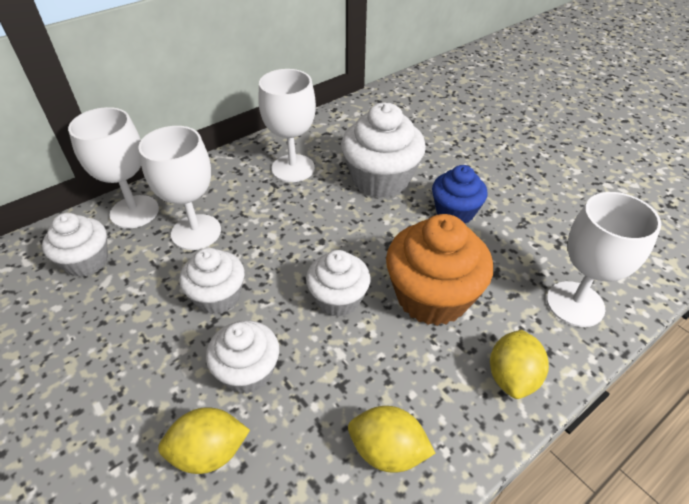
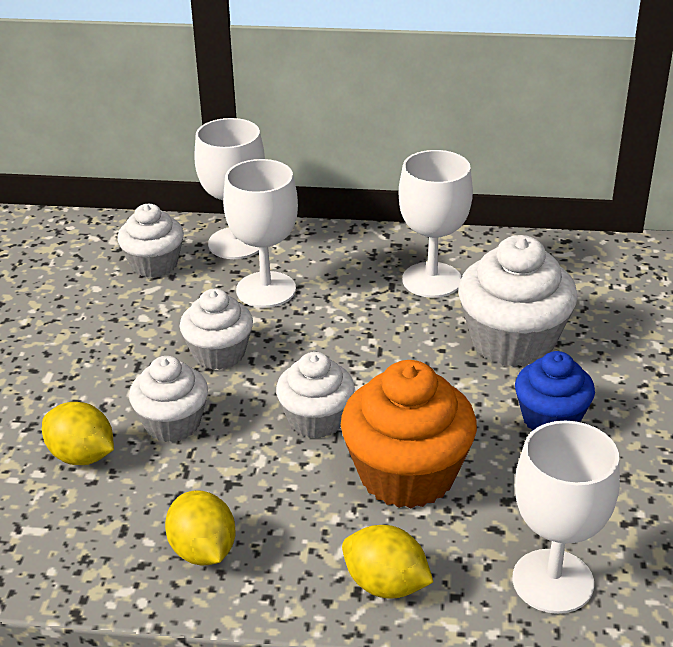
camera: 45 degrees right, 10 degrees down
(512, 377) = (385, 585): yellow lemon -> yellow lemon turned 60 degrees clockwise

